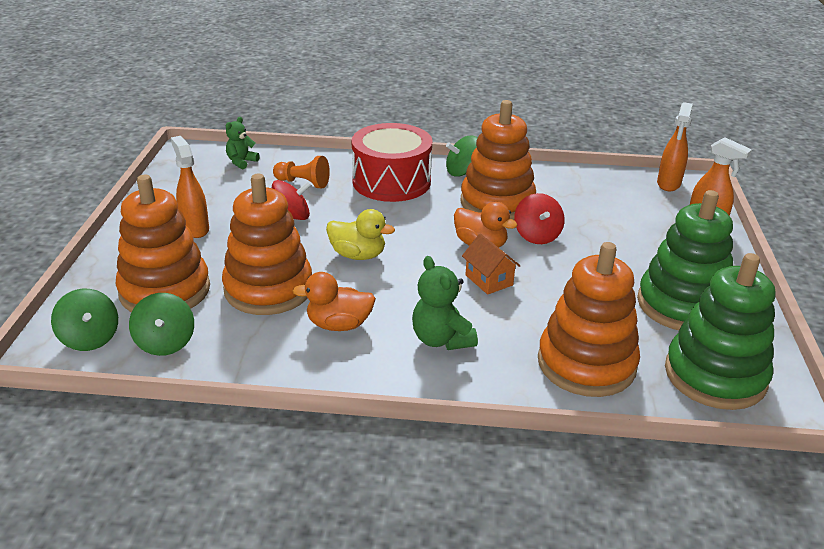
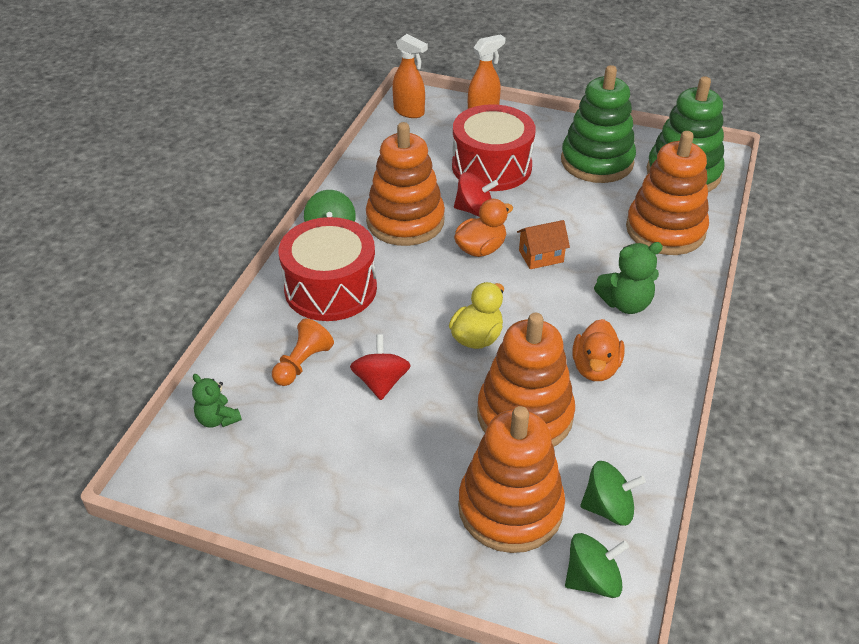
camera: 75 degrees left, 10 degrees up
(195, 228) = (379, 475): orange spray bottle -> none
(615, 238) = (491, 166): none -> red drum

